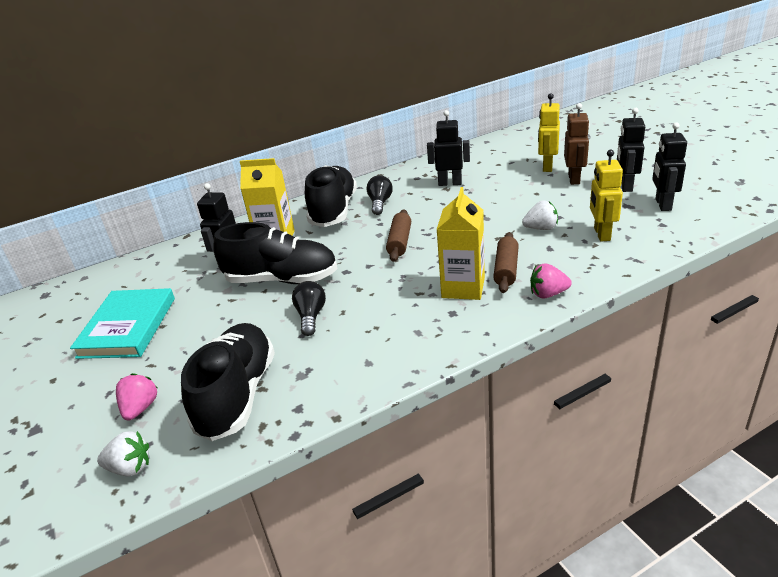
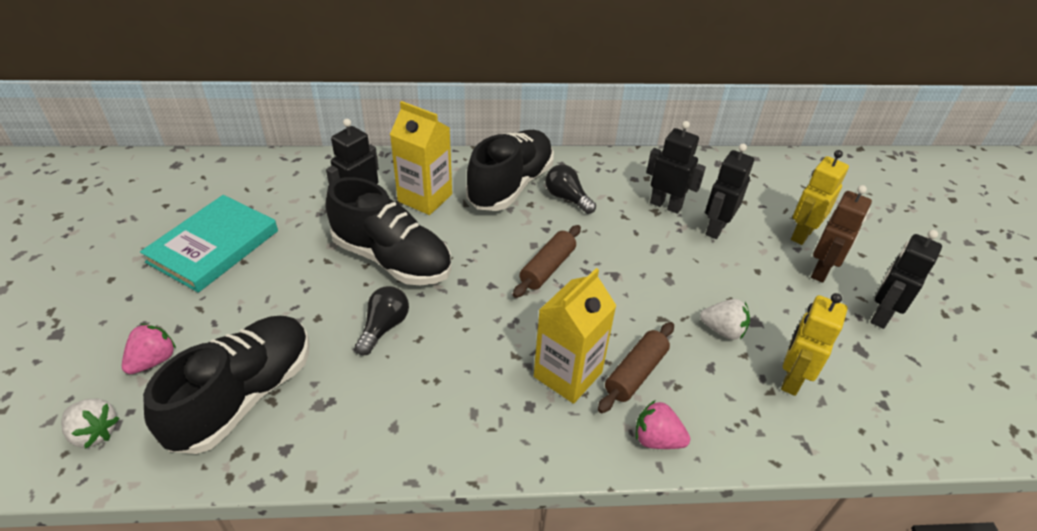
camera: 20 degrees right, 10 degrees up
(380, 203) = (567, 198): black light bulb -> black light bulb turned 75 degrees counterclockwise
(662, 204) = (908, 371): black robot -> black robot (715, 228)

